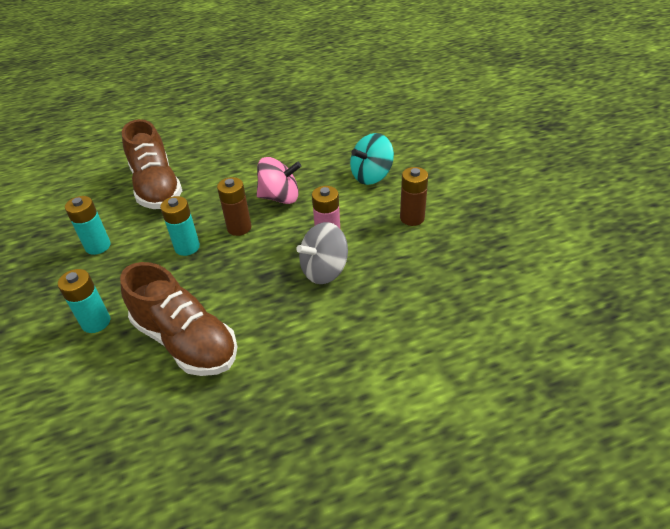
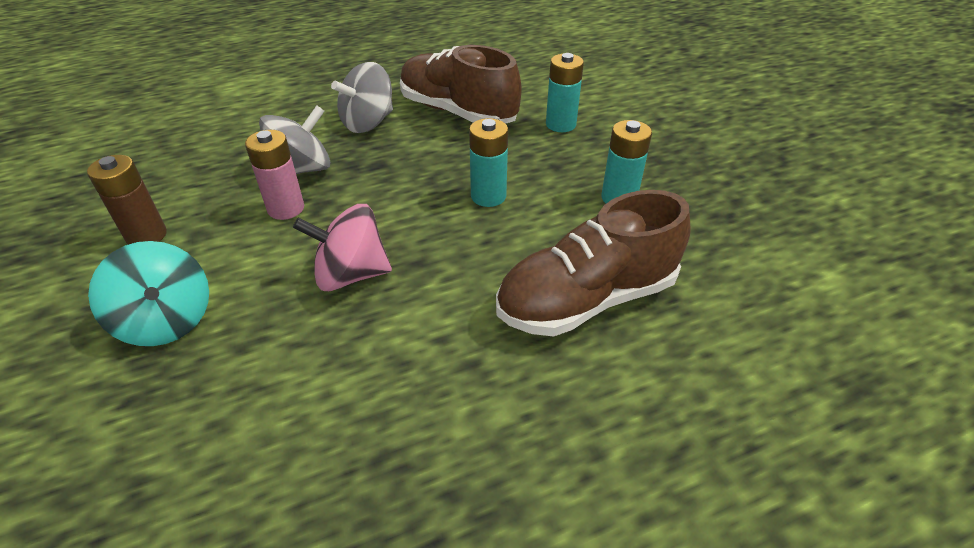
camera: 175 degrees right, 0 degrees up
(156, 187) = (586, 299): brown shoe -> brown shoe turned 90 degrees counterclockwise
(239, 228) = (417, 222): brown battery -> none
(274, 325) = (368, 123): none -> grey spinning top
(371, 176) = (167, 320): turquoise spinning top -> turquoise spinning top turned 90 degrees clockwise

